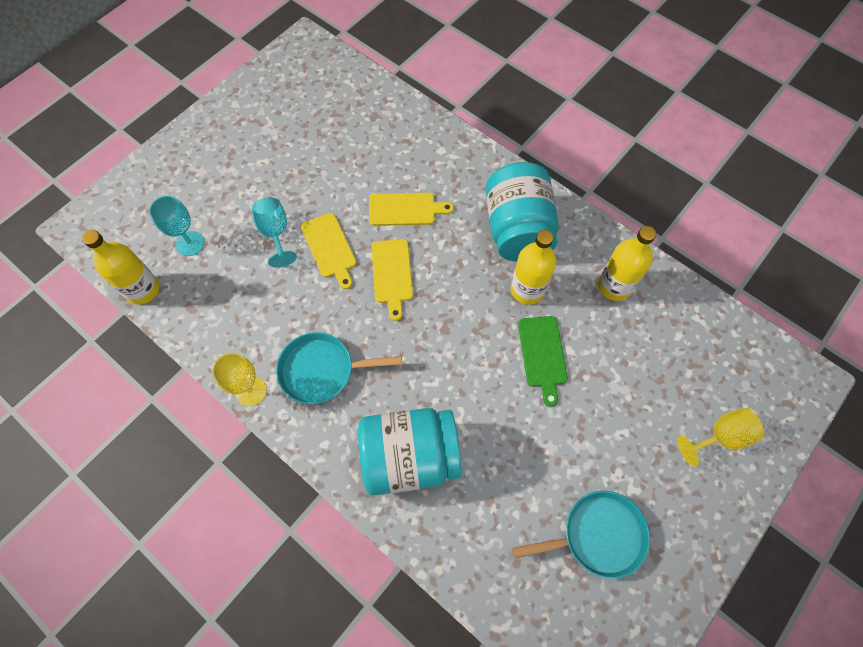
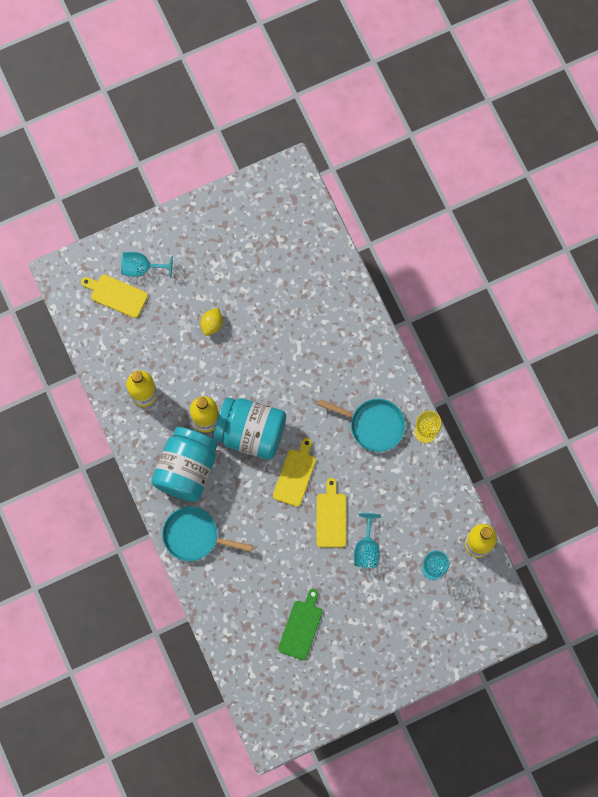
camera: 155 degrees left, 10 degrees up
(405, 209) = (261, 525): yellow cutting board -> yellow cutting board (116, 295)
(410, 457) = (340, 343): turquoise jar -> turquoise jar (251, 432)
(542, 355) = (222, 369): green cutting board -> green cutting board (301, 627)
(587, 404) = (212, 324): none -> yellow lemon
(597, 535) = (251, 249): turquoise pan -> turquoise pan (194, 536)
(720, 437) = (141, 268): yellow goblet -> turquoise goblet

